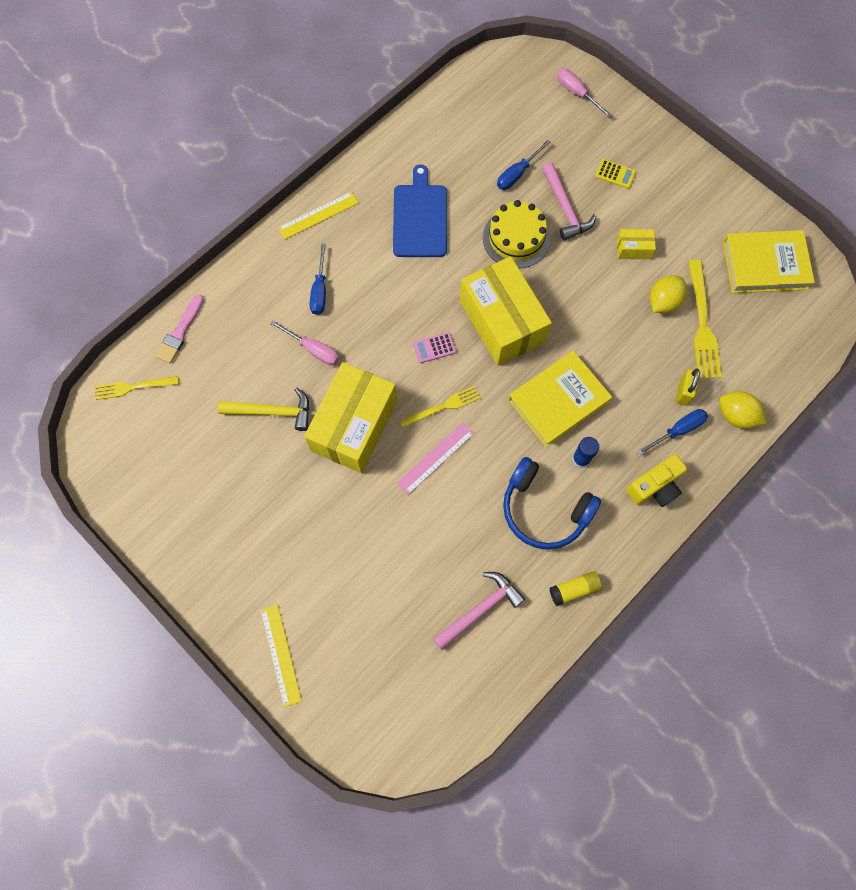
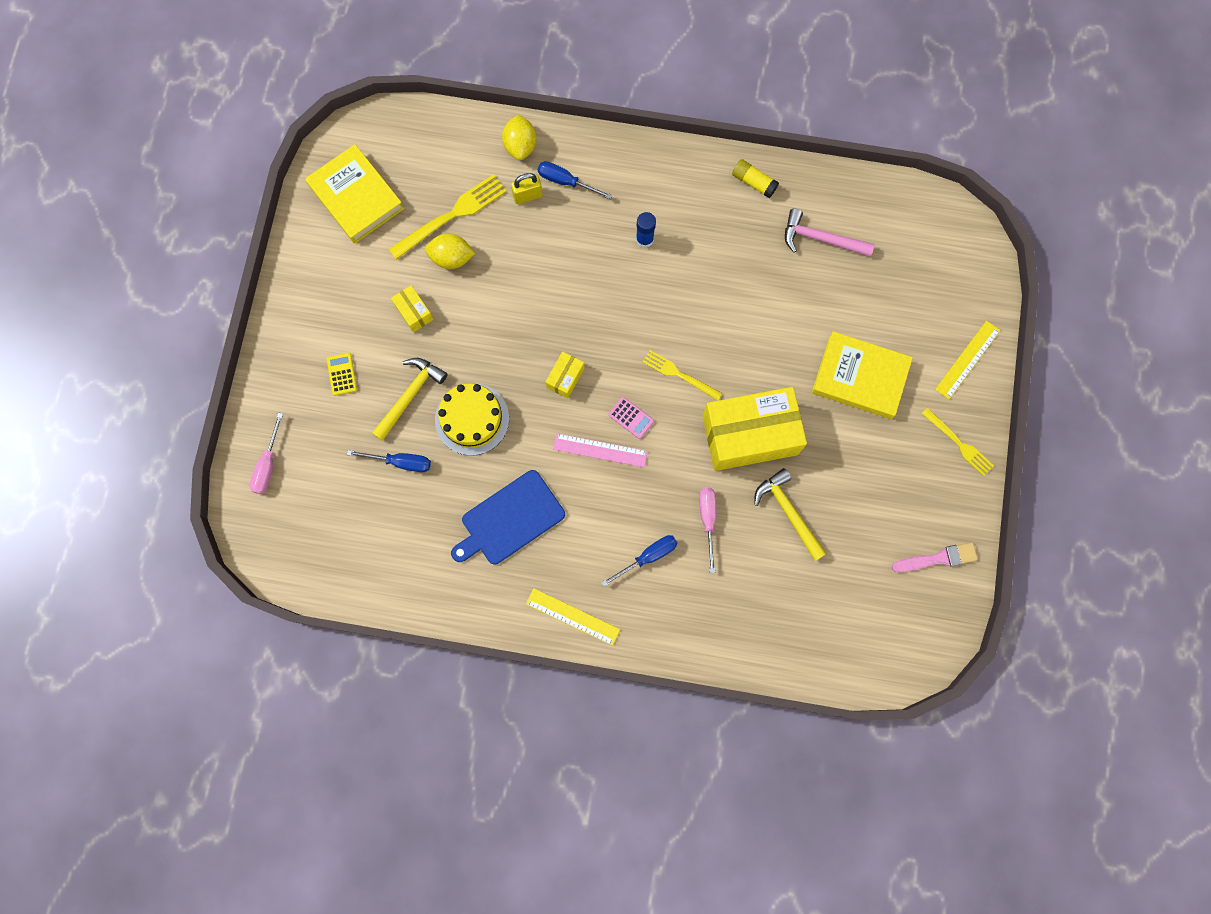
camera: 125 degrees left, 5 degrees up
(132, 387) = (859, 652): yellow fork -> yellow fork (959, 444)
(180, 332) = (778, 653): pink brush -> pink brush (938, 558)
(435, 458) = (728, 351): pink ruler -> pink ruler (600, 450)
(502, 322) = (565, 378): yellow box -> yellow box, size x0.42
(544, 509) = (707, 241): blue headphones -> none
(558, 401) = (606, 287): yellow book -> yellow book (860, 377)
(565, 208) = (410, 395): pink hammer -> yellow hammer
(655, 487) = (627, 172): yellow camera -> none

